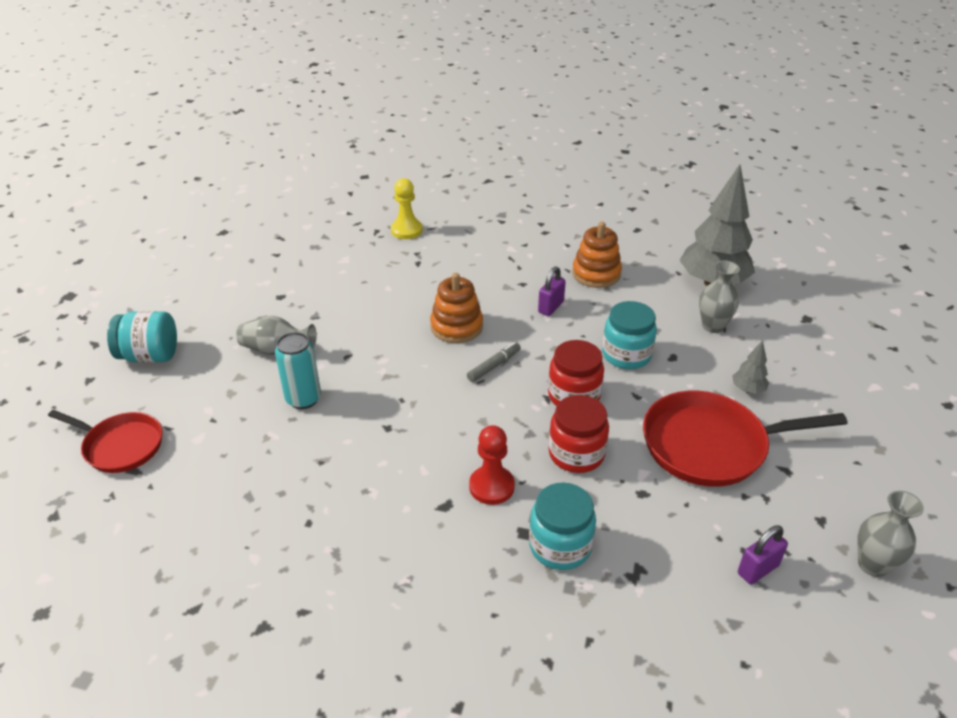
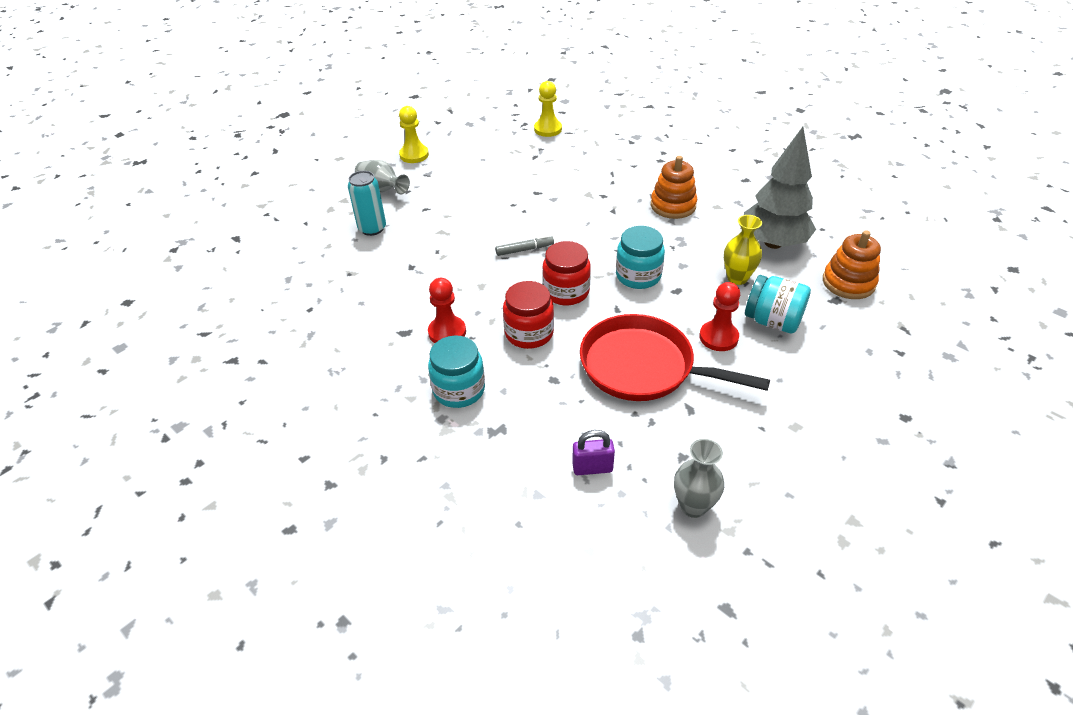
camera: 30 degrees right, 5 degrees up
(120, 446) = (240, 220): red pan -> none
(150, 356) = (301, 169): turquoise jar -> turquoise jar (772, 321)
(280, 299) = (414, 155): none -> yellow pawn
(456, 327) = (522, 212): orange stacking toy -> orange stacking toy (848, 283)
(550, 307) = (609, 220): purple padlock -> none
(712, 326) = (737, 278): grey vase -> yellow vase
(747, 389) = (718, 337): grey tree -> red pawn

